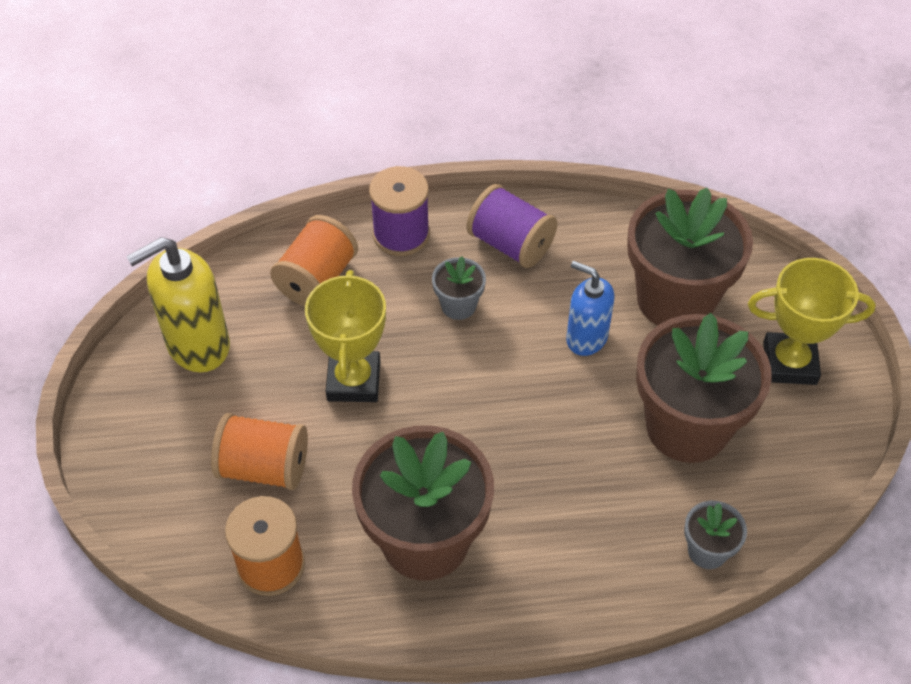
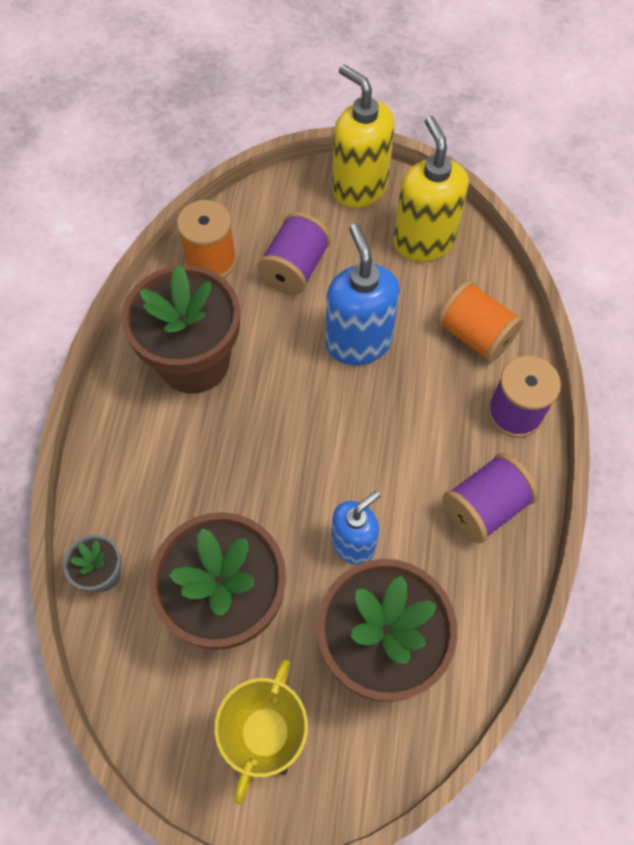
camera: 105 degrees right, 10 degrees up
(123, 426) = (359, 188): none -> yellow soap dispenser
(264, 467) = (295, 269): orange spool -> purple spool
(353, 381) = (358, 342): yellow trophy -> blue soap dispenser
(458, 305) = (418, 442): grey flower pot -> none

